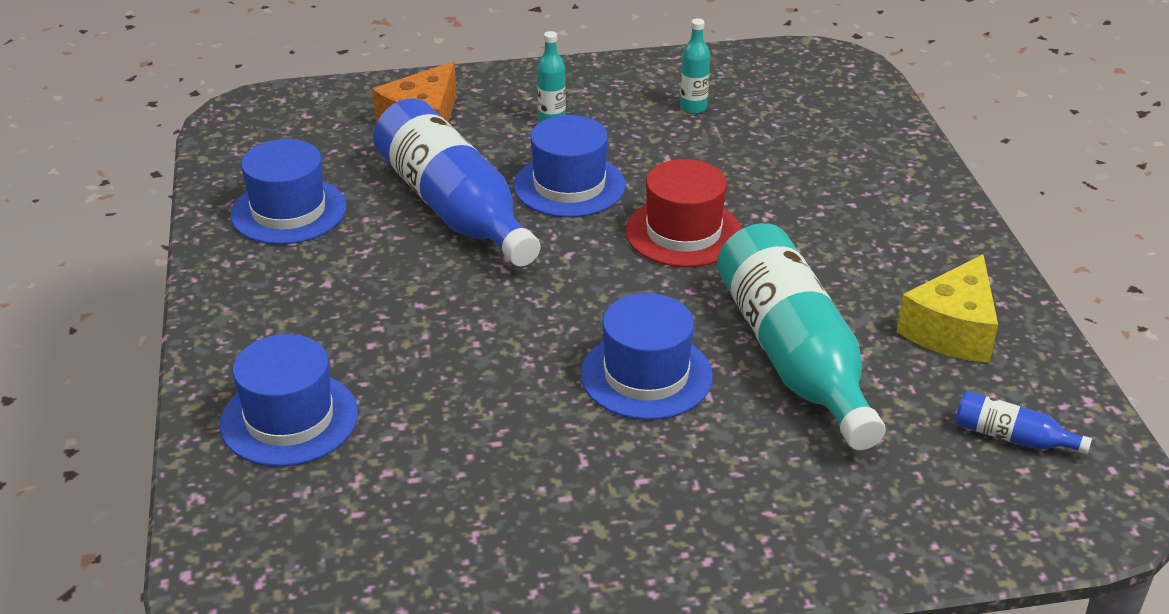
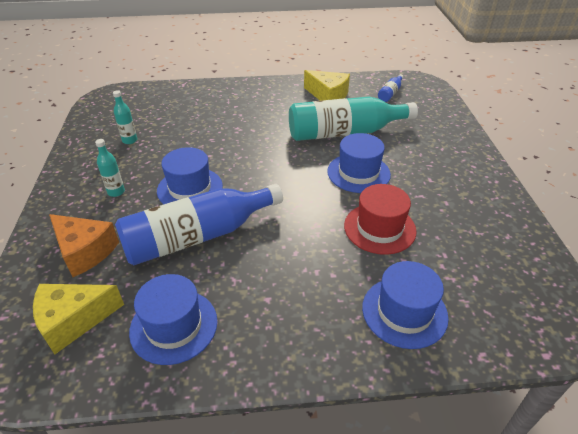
camera: 85 degrees left, 5 degrees up
(305, 139) = (73, 320): none -> yellow cheese
(683, 232) = (246, 153): red hat -> red hat (379, 228)

